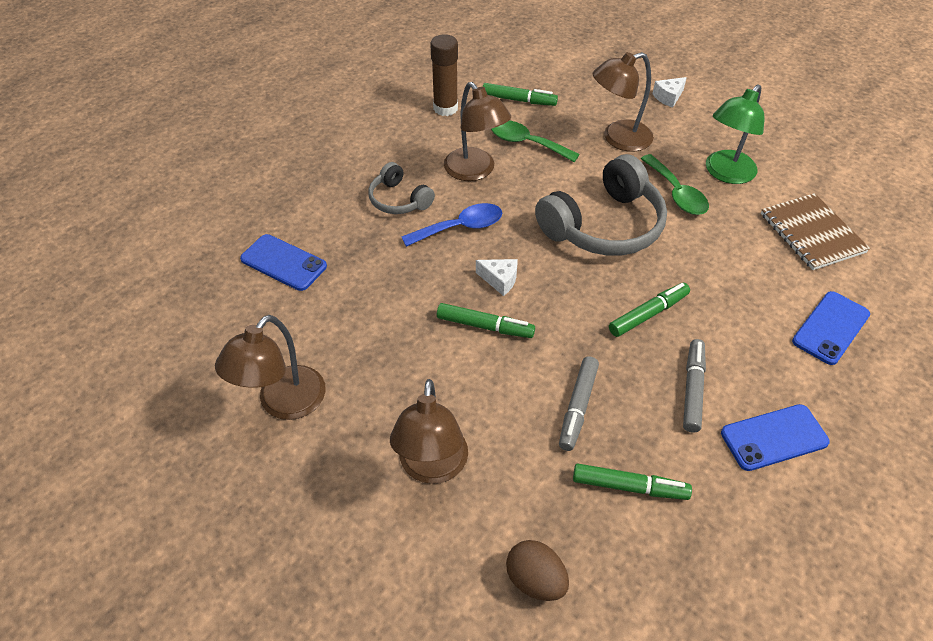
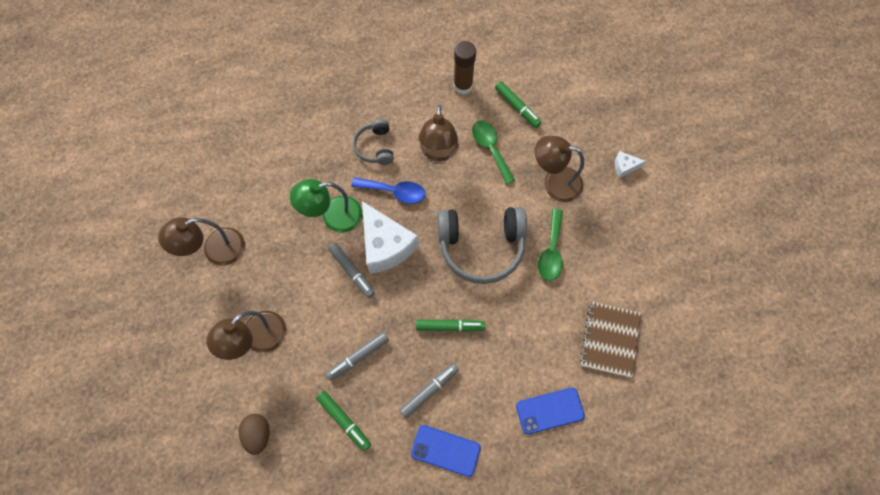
camera: 35 degrees right, 20 degrees up
(283, 262) = (278, 154): blue phone -> none
(485, 326) = (352, 271): green marker -> grey marker
(500, 280) = (386, 245): white cheese -> white cheese, size x2.28
(725, 173) = (599, 257): green lamp -> green lamp (333, 216)

